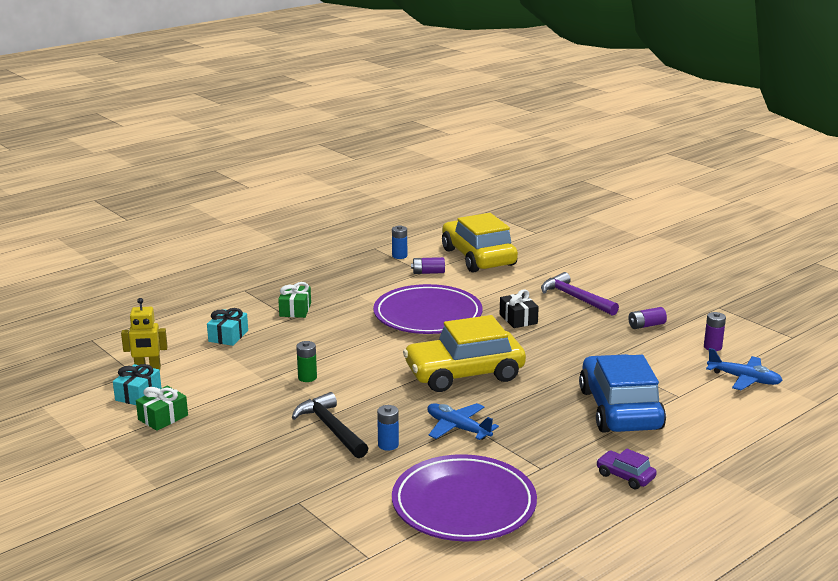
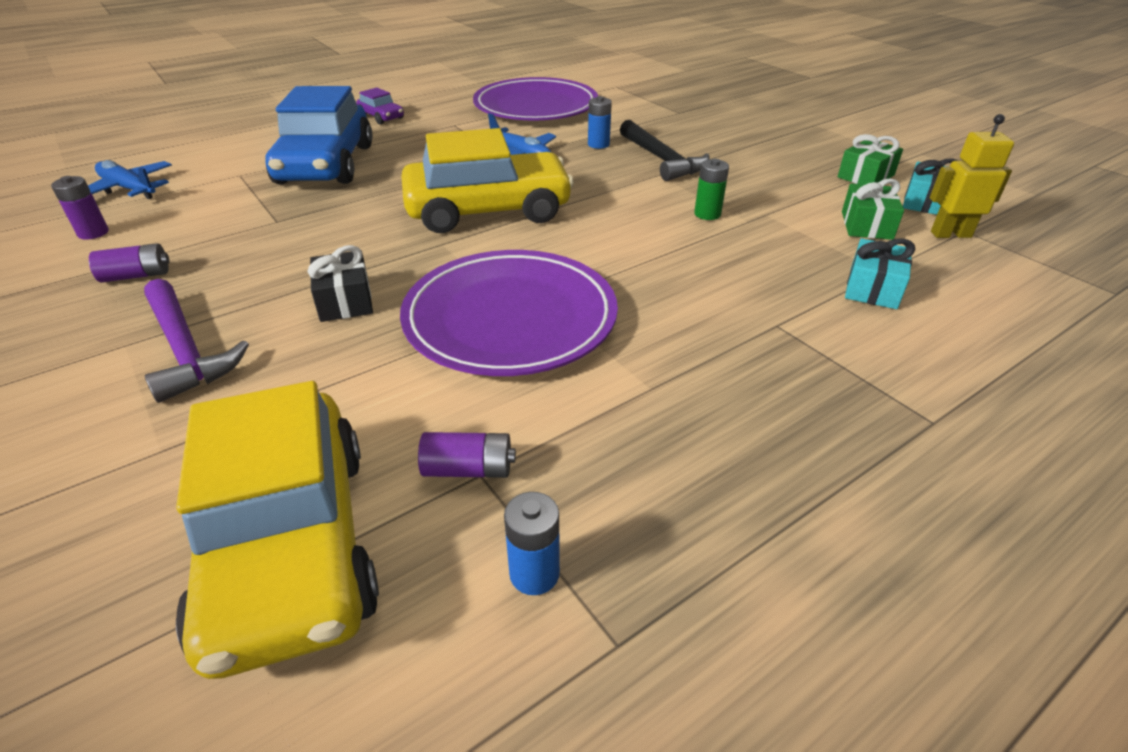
camera: 175 degrees left, 15 degrees up
(295, 310) = (779, 347): green gift -> green gift (866, 225)

